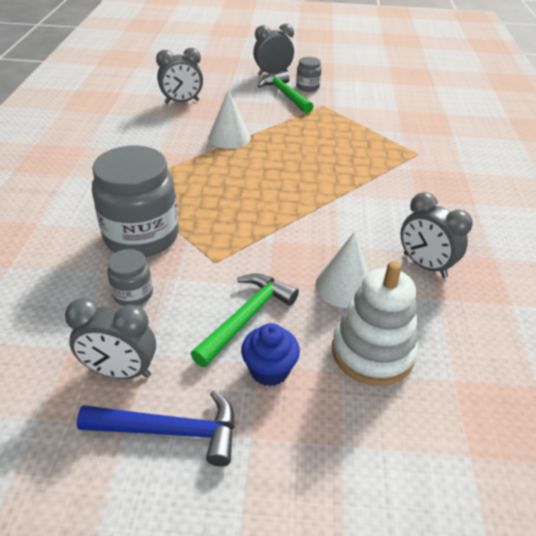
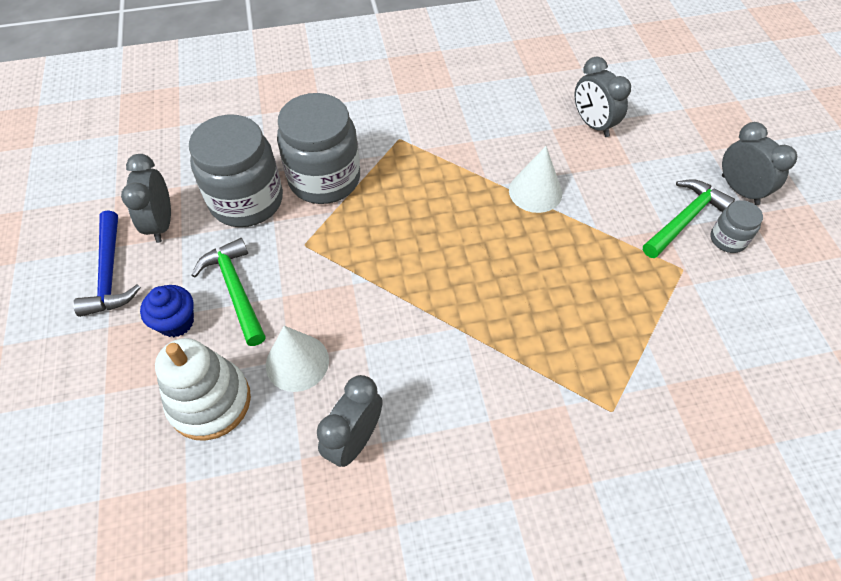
camera: 75 degrees right, 15 degrees up
(133, 294) = (246, 201): grey jar -> grey jar, size x2.10
(247, 317) = (235, 289): green hammer -> green hammer turned 135 degrees counterclockwise

